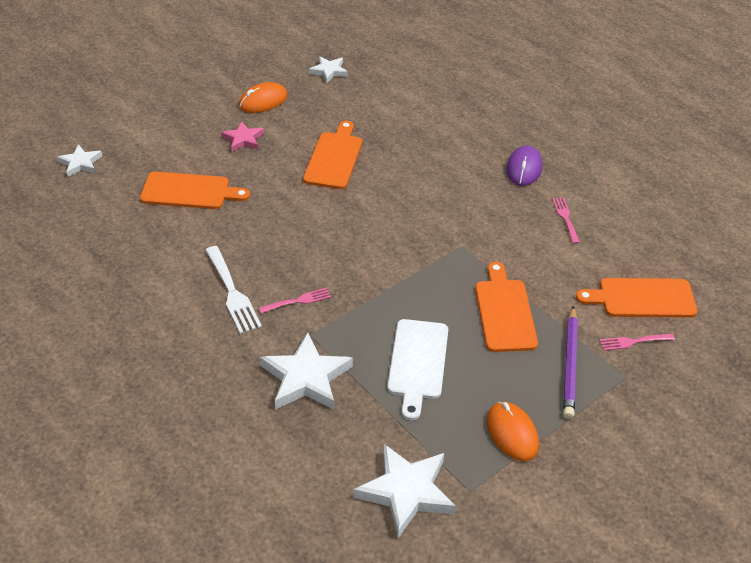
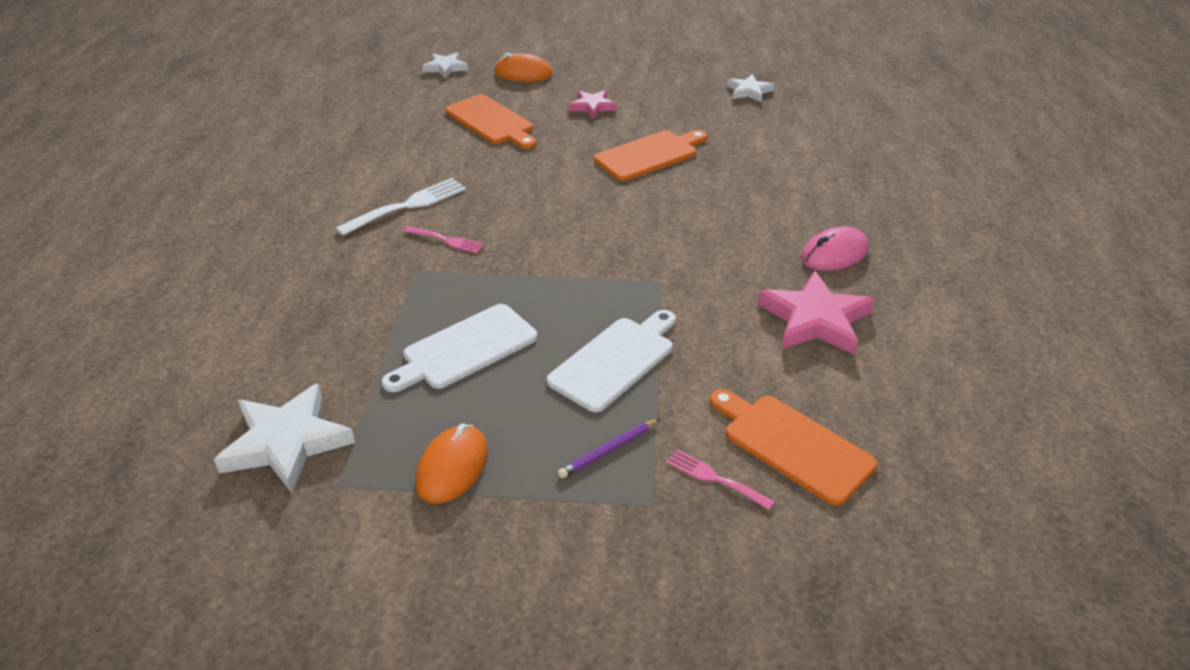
camera: 45 degrees right, 5 degrees down
(232, 293) = (408, 205): white fork -> white fork turned 150 degrees counterclockwise
(263, 101) = (653, 88): orange mouse -> orange mouse (523, 73)
(306, 378) = (359, 299): white star -> none
(504, 312) = (615, 361): orange cutting board -> white cutting board
(524, 168) = (834, 254): purple mouse -> pink mouse
(565, 218) = (815, 320): pink fork -> pink star
(570, 365) = (608, 450): purple pencil -> purple pencil, size x0.60

